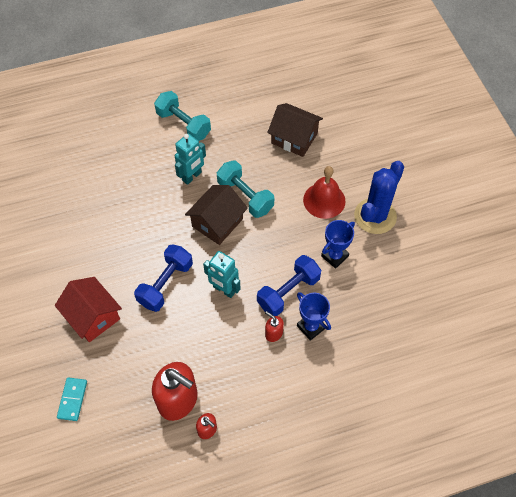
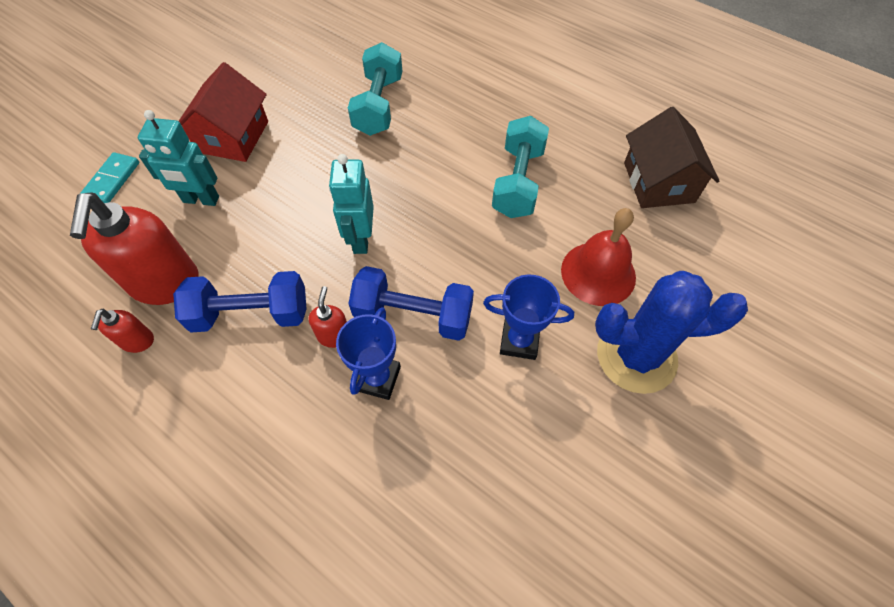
camera: 55 degrees right, 0 degrees up
(72, 399) = (112, 180): turquoise domino -> turquoise domino turned 45 degrees counterclockwise
(165, 284) = (324, 176): blue dumbbell -> blue dumbbell (251, 314)
(183, 124) = (559, 68): turquoise dumbbell -> turquoise dumbbell (378, 105)
(192, 176) = (495, 116): turquoise robot -> turquoise robot (201, 200)
(217, 222) = (453, 176): brown house -> none

